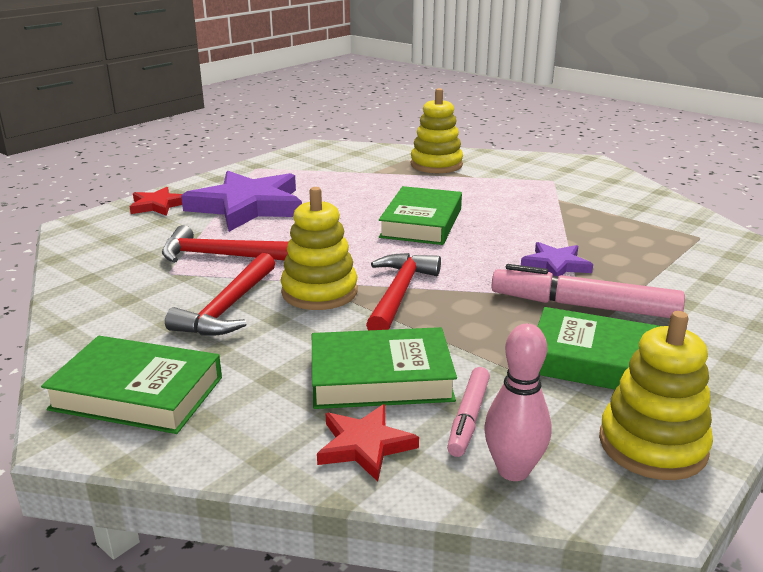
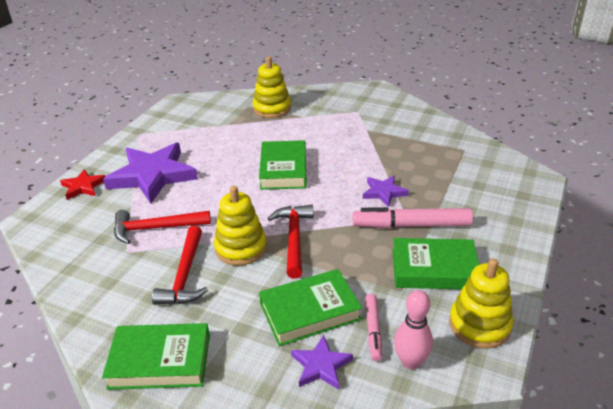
camera: 15 degrees left, 10 degrees up
(365, 445) = (321, 365): red star -> purple star

